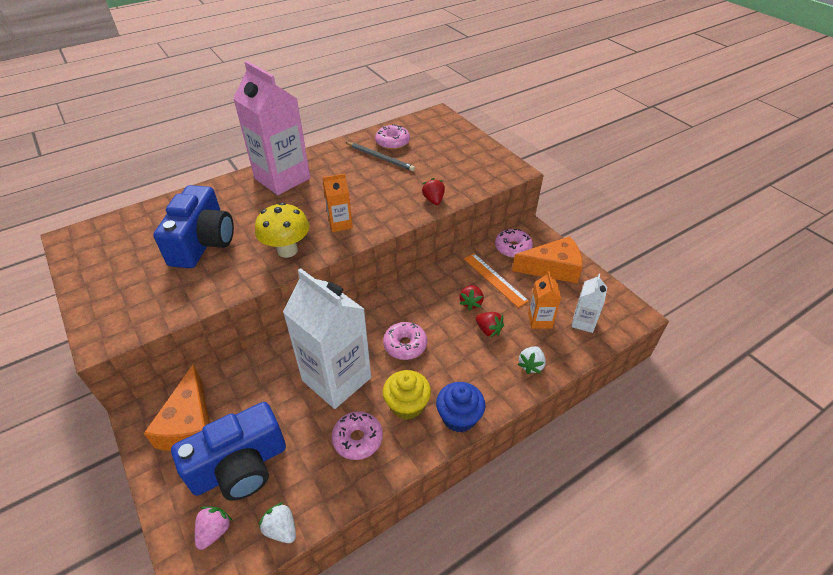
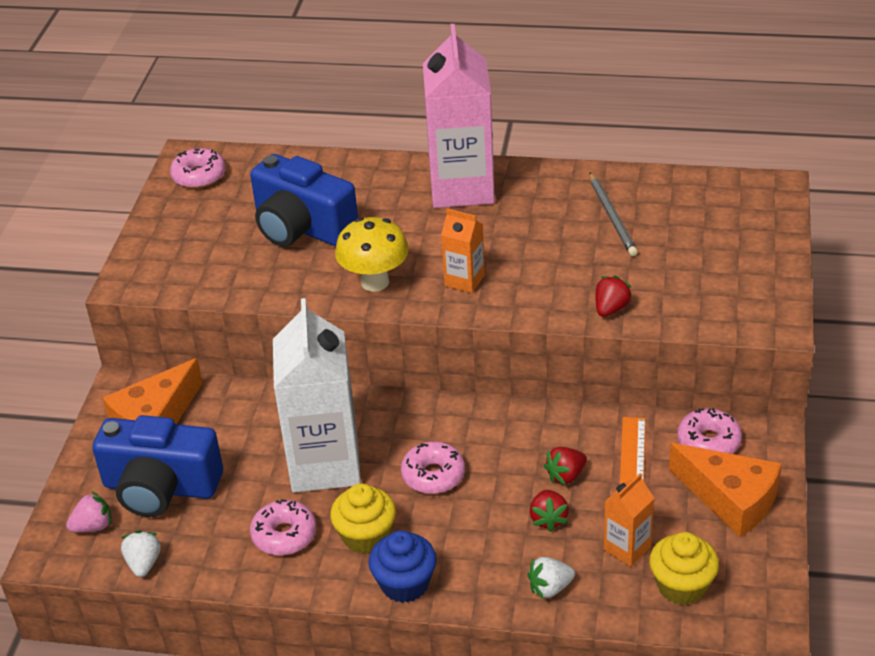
camera: 45 degrees right, 5 degrees down
(203, 243) = (302, 227): blue camera -> blue camera turned 75 degrees clockwise
(392, 142) = (655, 201): pink donut -> pink donut (199, 176)
(583, 322) = (682, 586): white carton -> yellow cupcake

